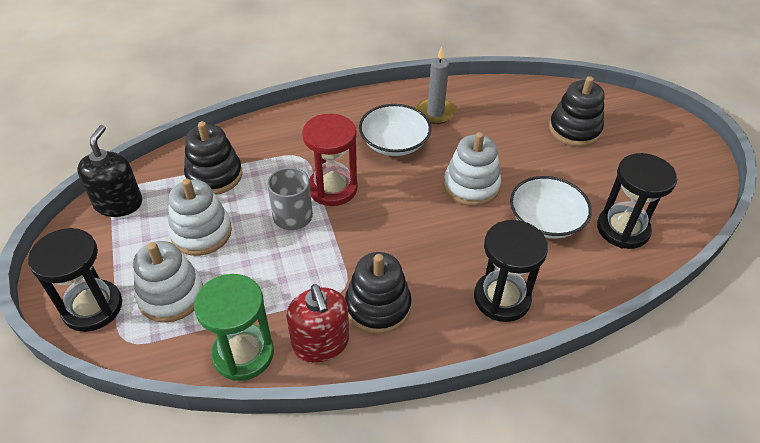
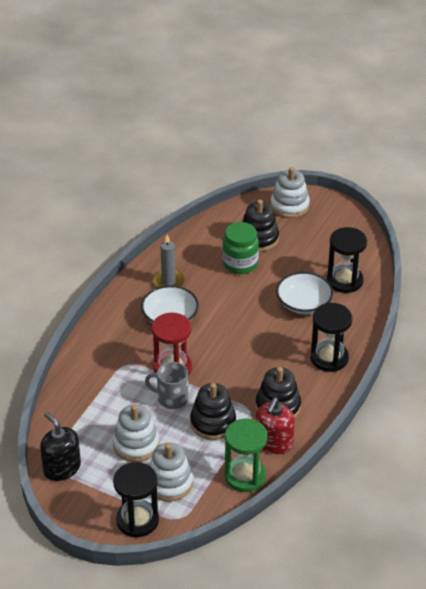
camera: 45 degrees left, 5 degrees down
(214, 175) = (93, 412): black stacking toy -> black stacking toy (213, 422)
(320, 343) = (273, 443): red soap dispenser -> red soap dispenser turned 90 degrees clockwise
(471, 186) = (244, 312): white stacking toy -> white stacking toy (289, 206)
(525, 140) = (240, 264): none -> green jar

